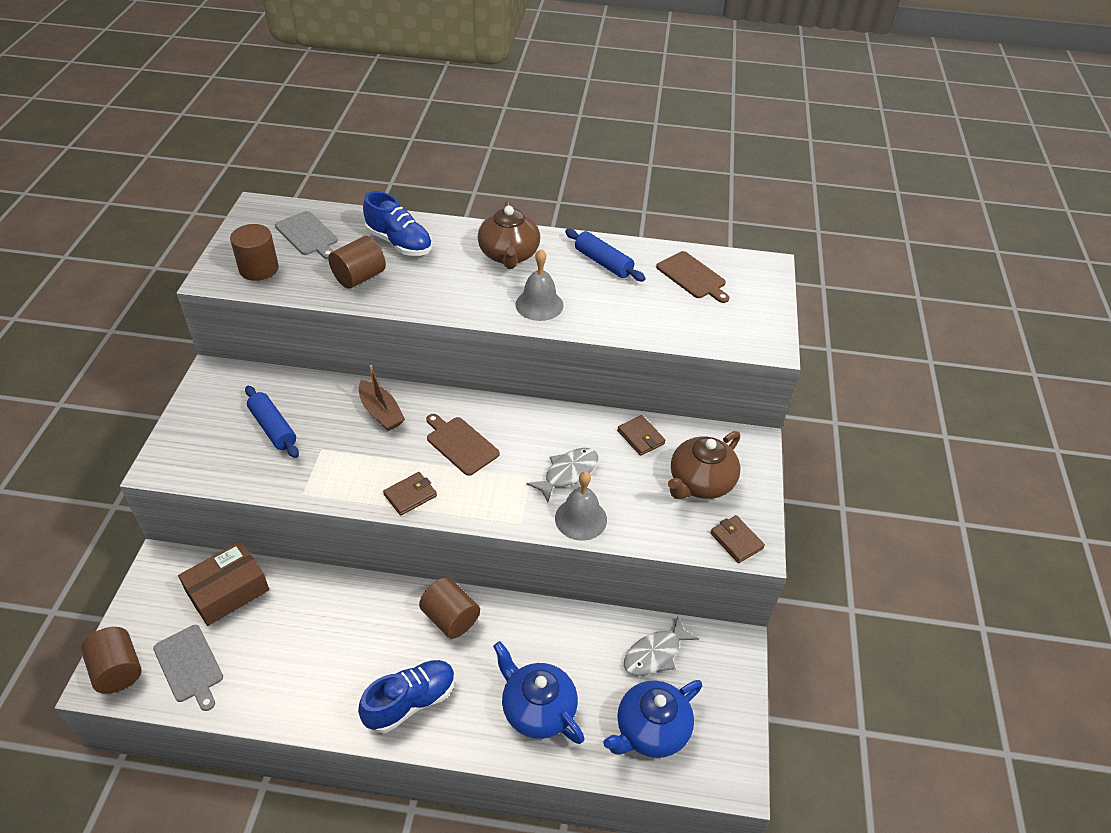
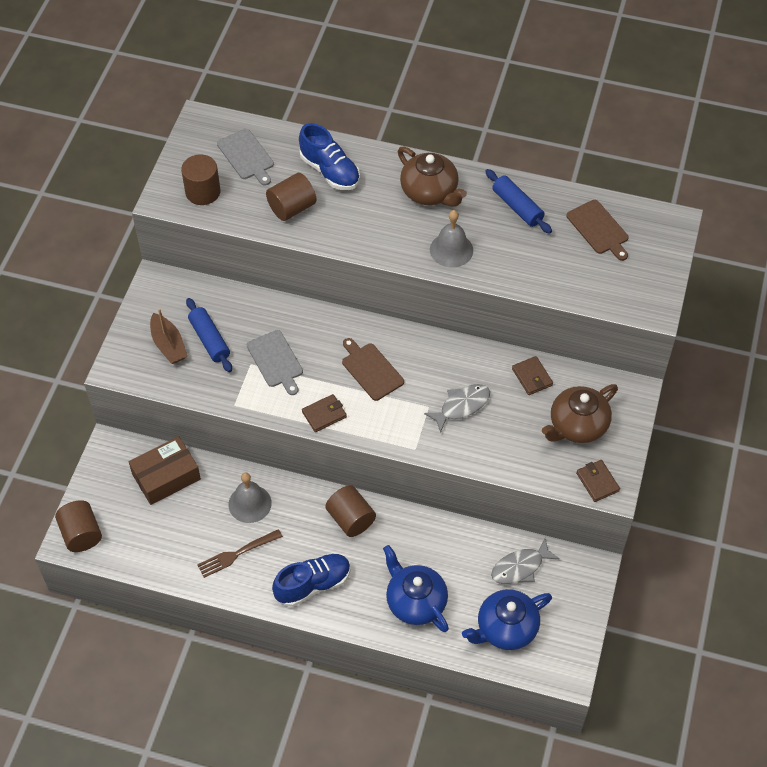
camera: 10 degrees right, 10 degrees up
(189, 666) = (137, 536): grey cutting board -> grey cutting board (276, 361)
(315, 673) = (237, 553): none -> brown fork
(381, 412) = (303, 332): brown boat -> brown boat (168, 345)
(509, 255) = (430, 192): brown teapot -> brown teapot turned 45 degrees counterclockwise
(581, 519) = (467, 449): grey bell -> grey bell (250, 503)

